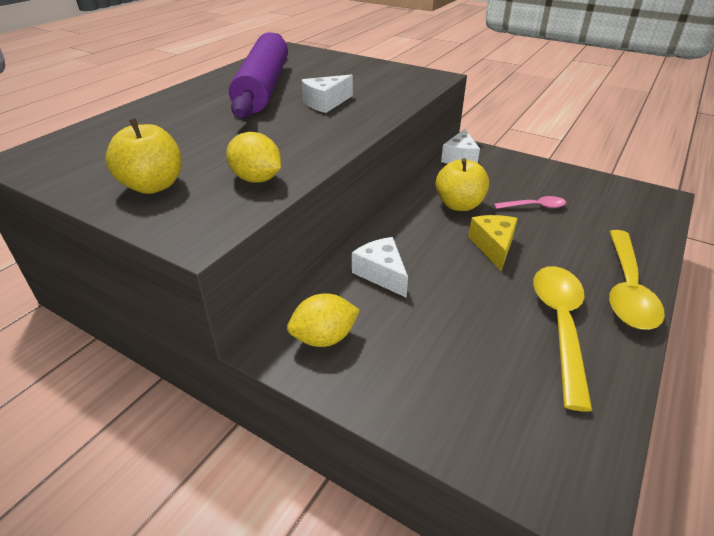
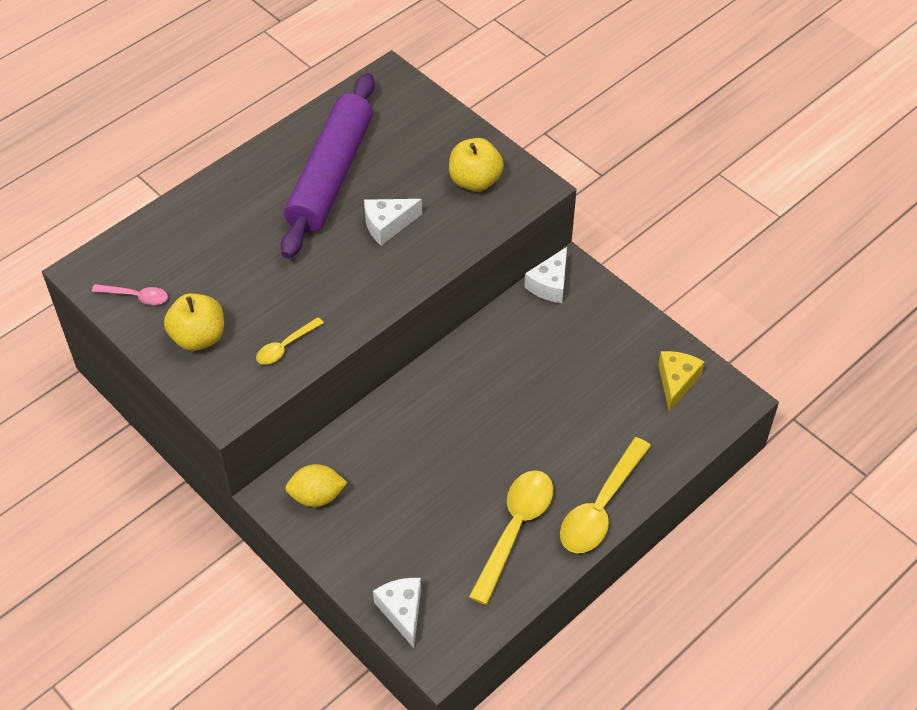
camera: 15 degrees right, 15 degrees up
(256, 179) = (285, 346): yellow lemon -> yellow spoon
(381, 274) = (389, 439): white cheese -> white cheese (402, 611)
(459, 205) = (507, 364): yellow apple -> yellow apple (475, 181)
(493, 247) = (509, 430): yellow cheese -> yellow cheese (676, 382)
(534, 206) = (585, 383): pink spoon -> pink spoon (136, 296)

